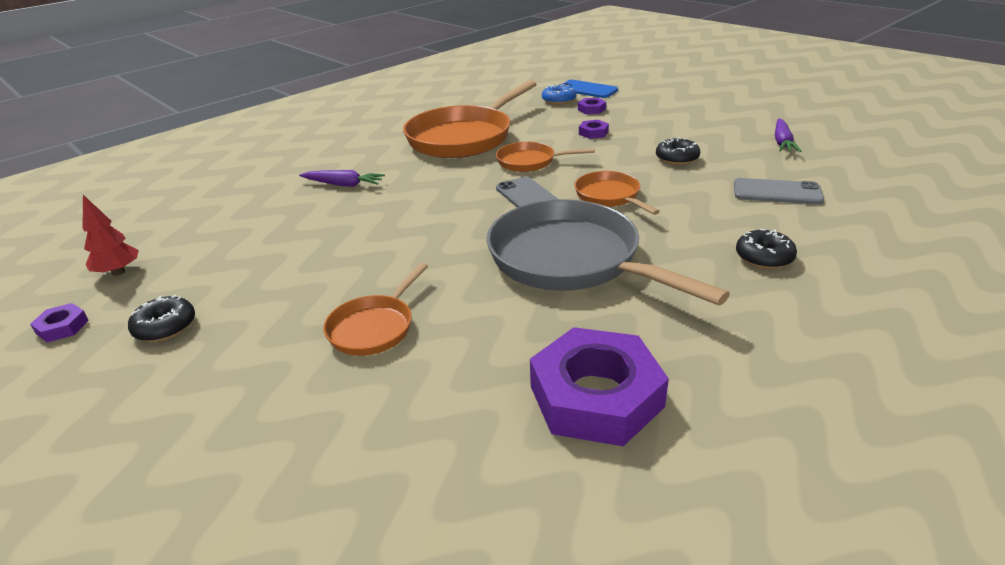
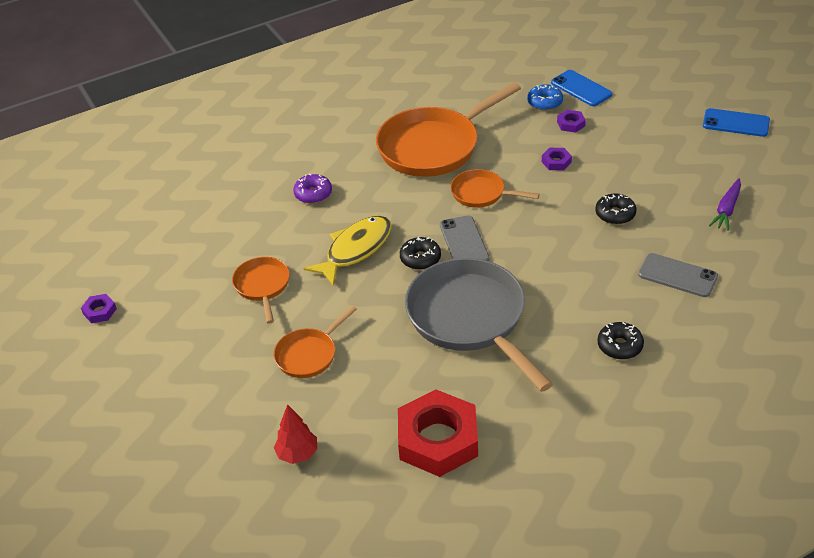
camera: 15 degrees right, 10 degrees up
(118, 272) = (134, 264): red tree -> red tree (298, 454)
(165, 327) = (168, 325): black donut -> black donut (420, 258)
(343, 184) = (313, 194): purple carrot -> purple donut
(406, 221) = (355, 250): none -> yellow fish
(596, 396) = (438, 439): purple nut -> red nut
(609, 196) = (532, 252): orange pan -> orange pan (262, 286)
(741, 93) = (736, 123): none -> blue phone

